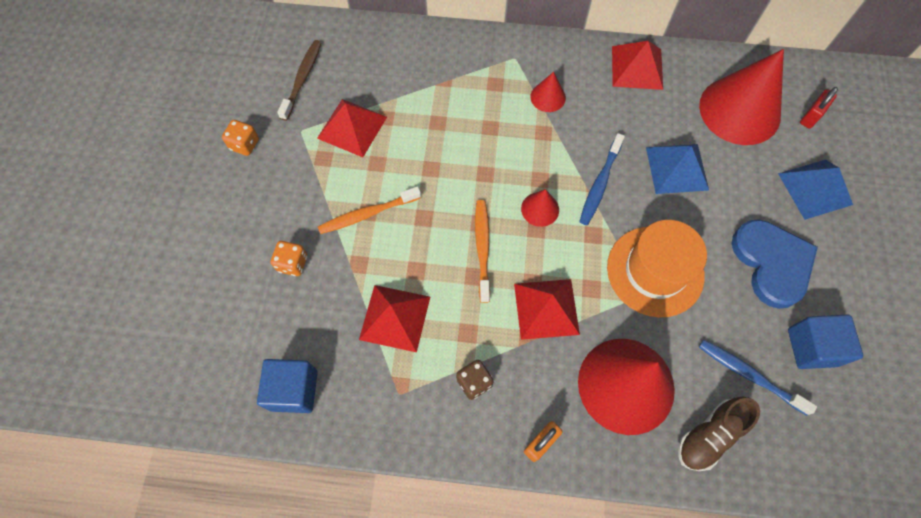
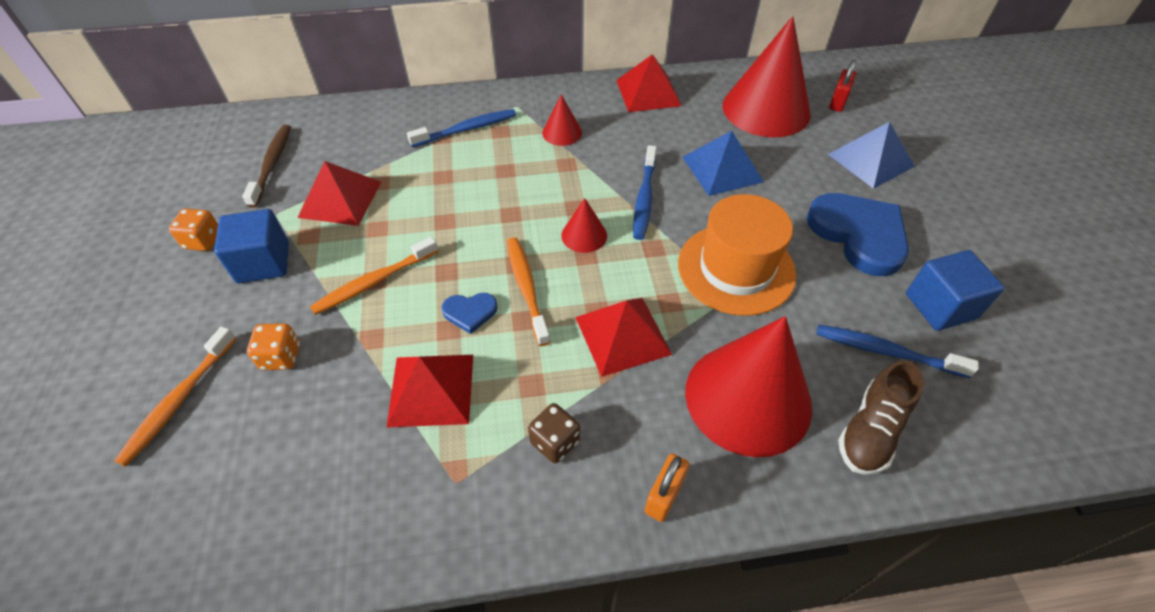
camera: 15 degrees left, 15 degrees down
(220, 282) = (178, 401): none -> orange toothbrush
(294, 390) = (301, 515): blue cube -> blue cube (263, 262)
(435, 259) = (470, 312): none -> blue heart
(467, 75) = (466, 129): none -> blue toothbrush

